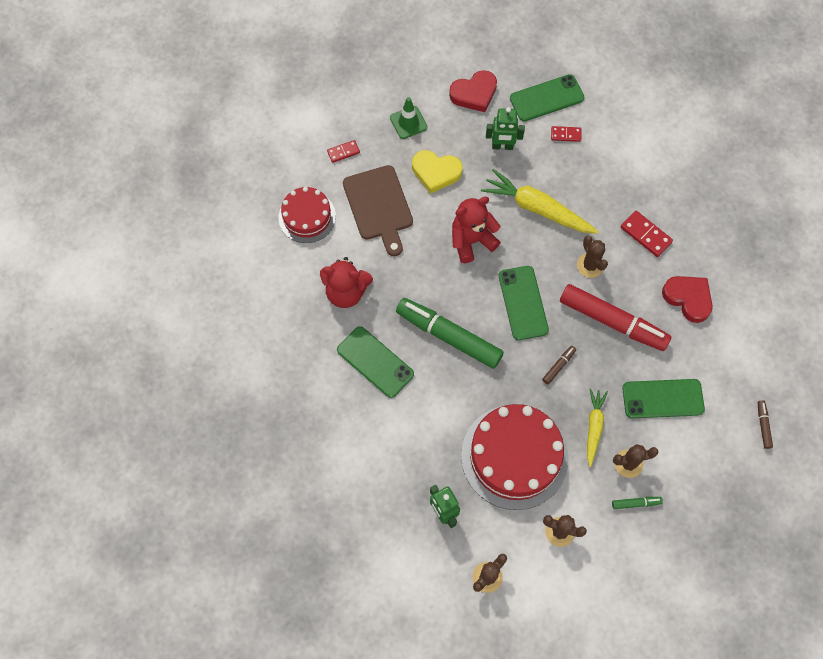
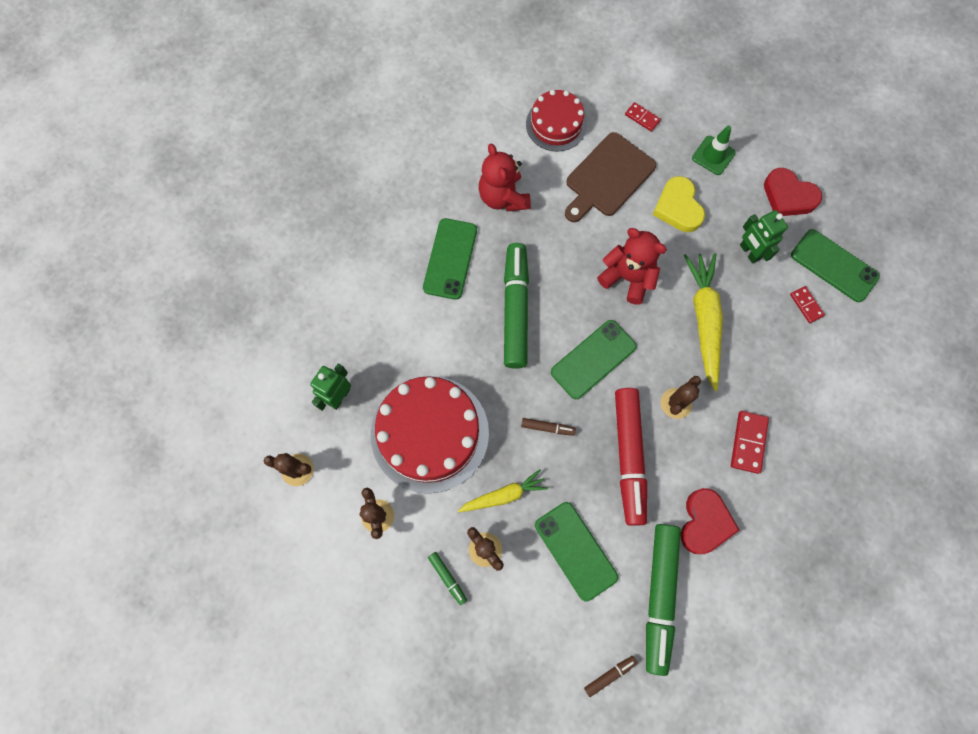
camera: 60 degrees right, 5 degrees up
(725, 360) = (659, 596): none -> green marker

